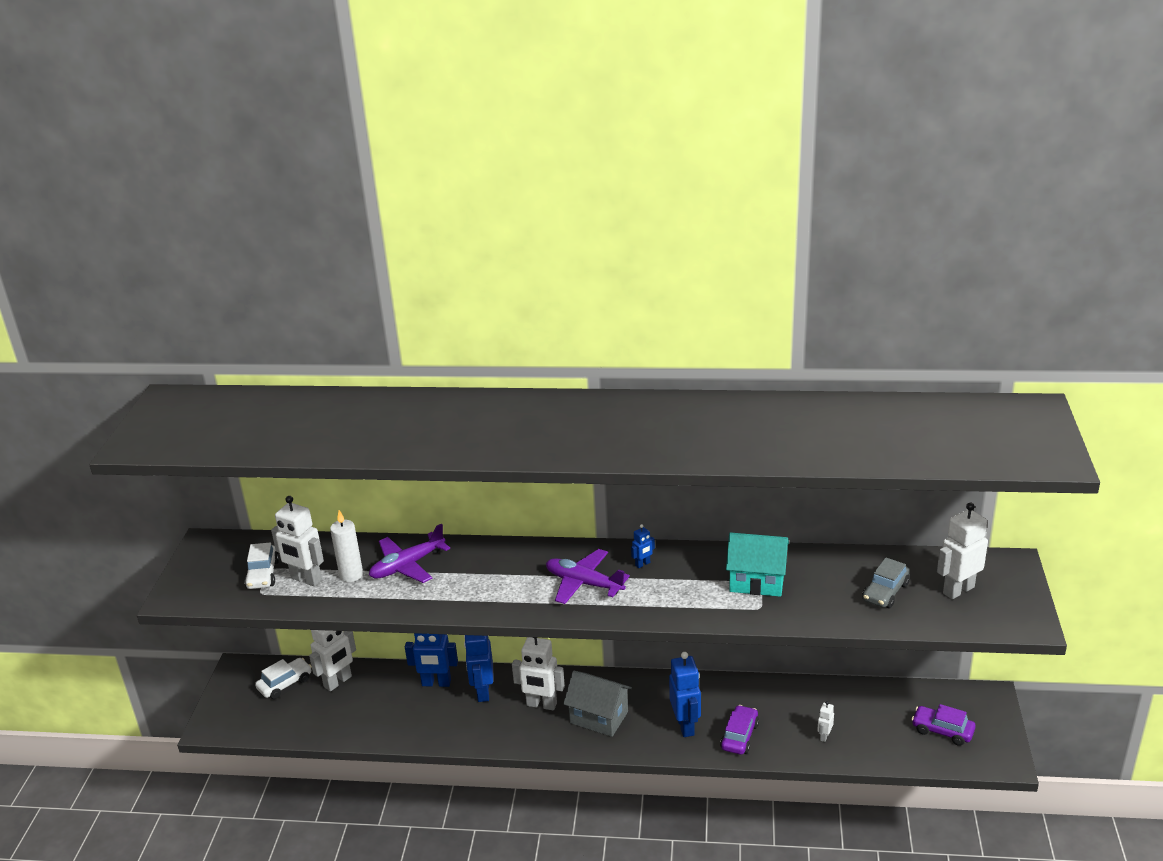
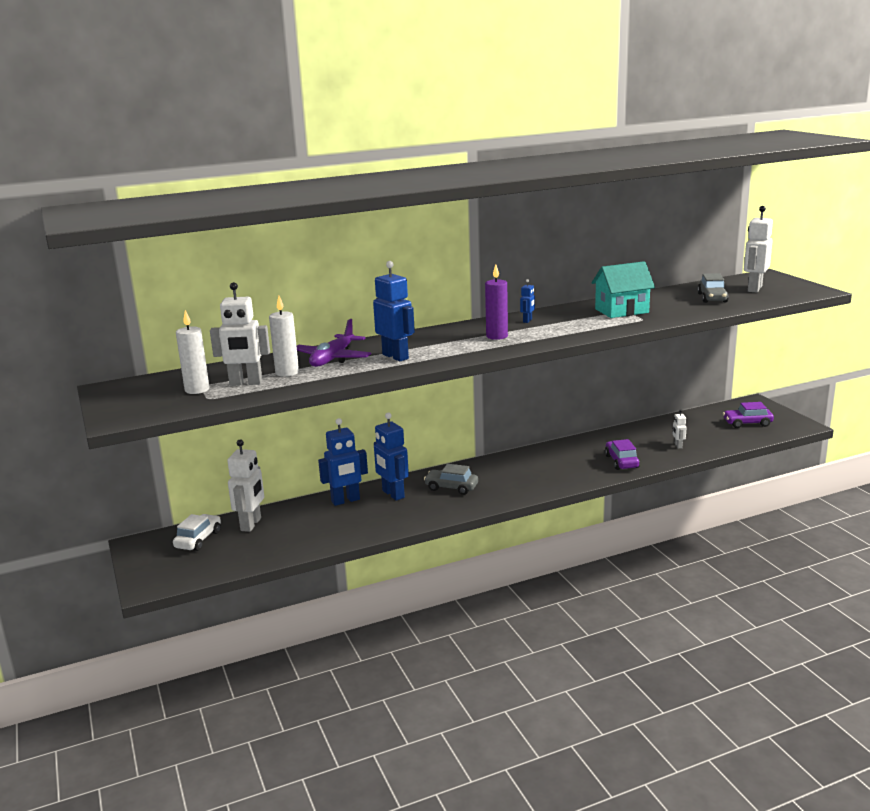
camera: 30 degrees left, 10 degrees down
(263, 574) = (197, 390): white car -> white candle
(541, 705) = (451, 487): white robot -> grey car
(584, 583) = (497, 336): purple plane -> purple candle
(599, 717) = (506, 481): grey house -> none
(685, 726) = (576, 467): blue robot -> blue robot (395, 356)

